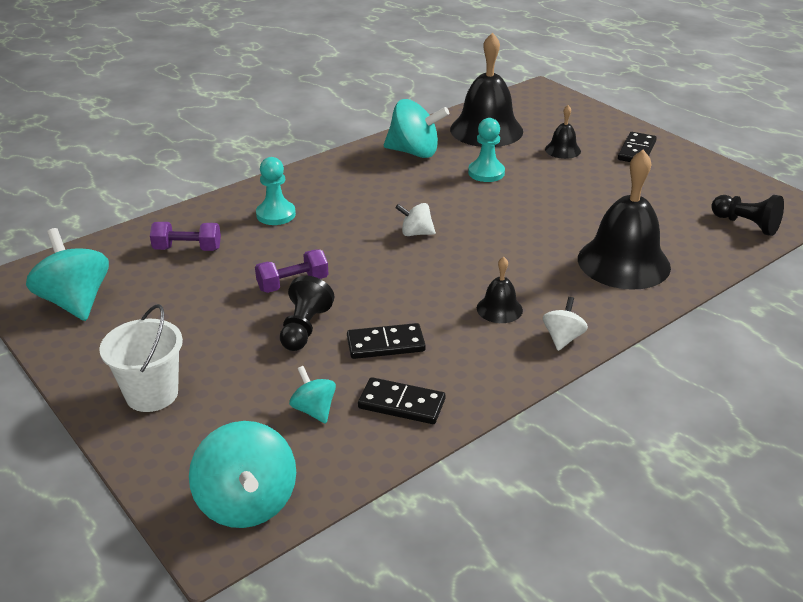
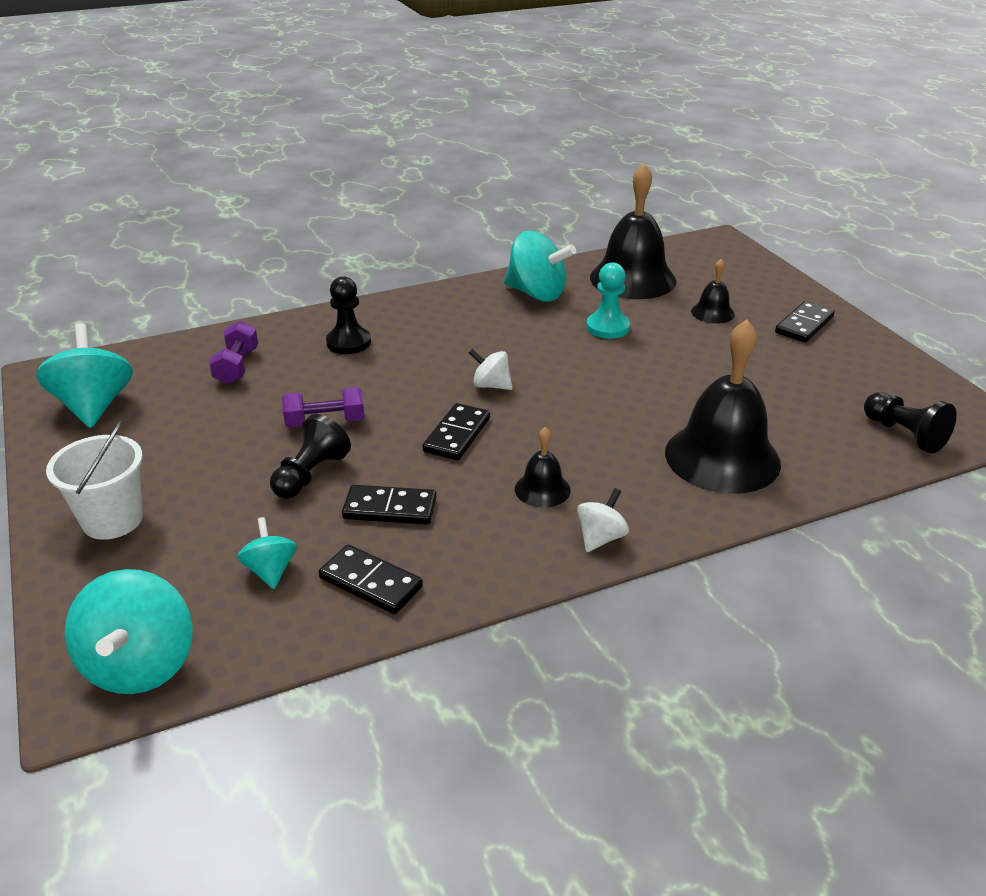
camera: 15 degrees right, 0 degrees up
(187, 249) = (237, 366): purple dumbbell -> purple dumbbell turned 75 degrees clockwise
(276, 214) = (348, 342): turquoise pawn -> black pawn
(409, 277) = (457, 435): none -> black domino

